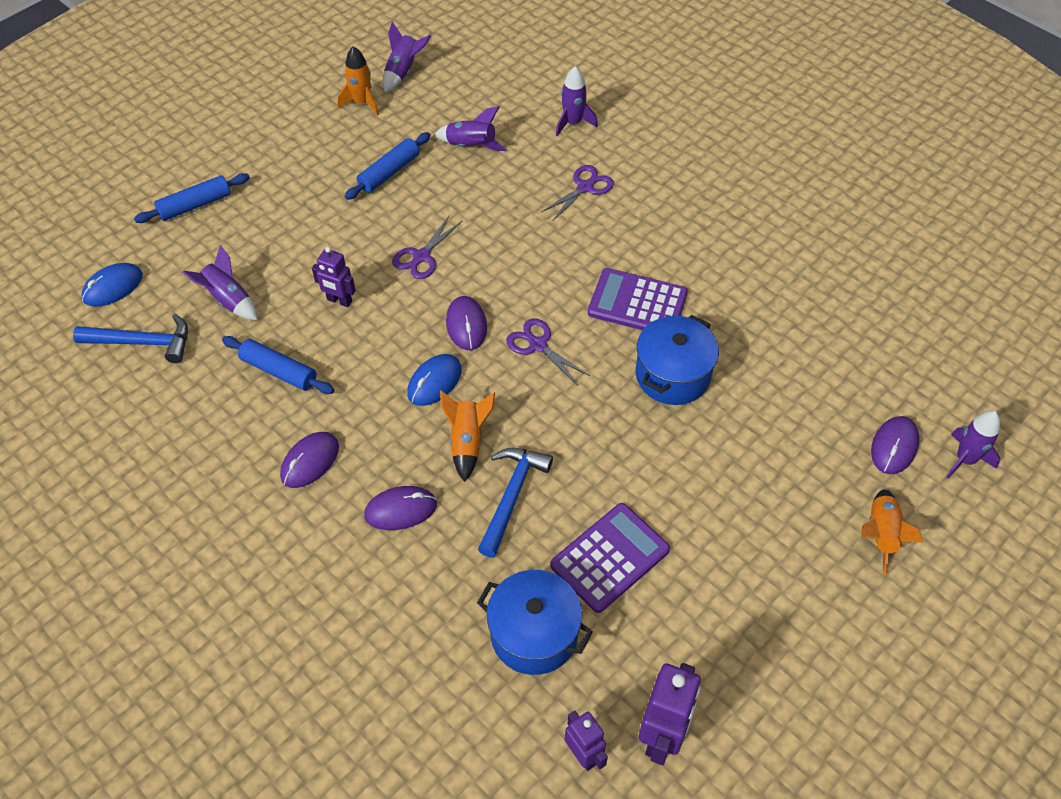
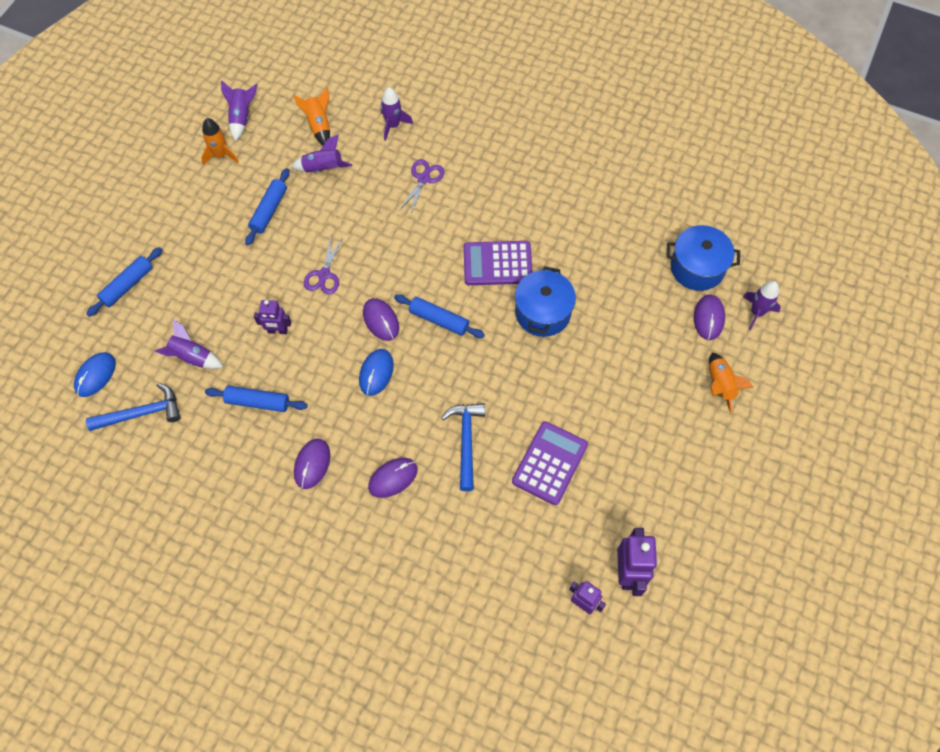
camera: 20 degrees left, 10 degrees up
(467, 441) = (418, 411): orange rocket -> orange rocket (319, 125)
(534, 634) = (520, 534): blue pot -> blue pot (697, 268)
(538, 345) = (439, 320): purple scissors -> blue rolling pin

